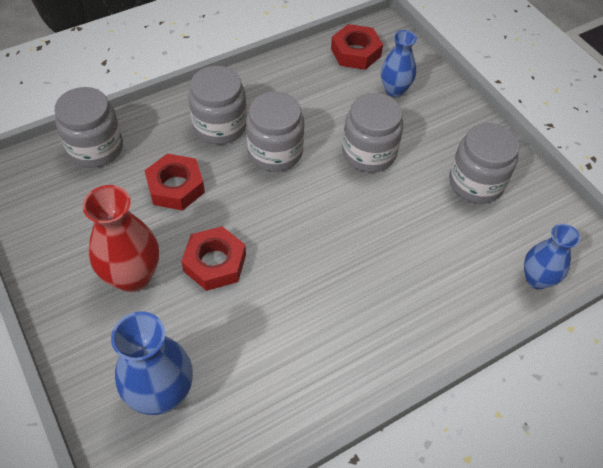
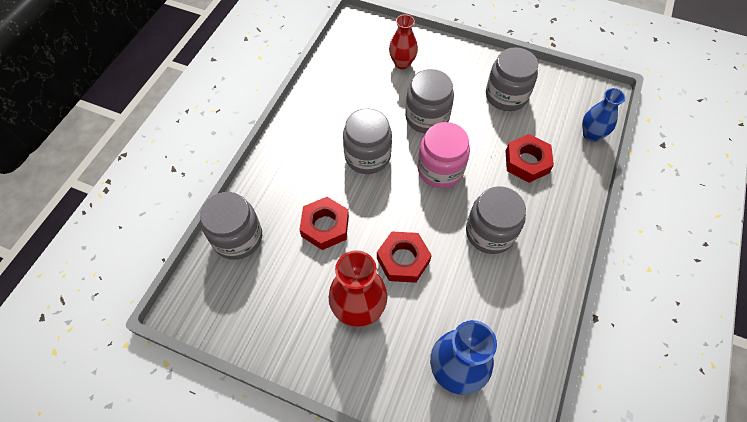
camera: 35 degrees left, 5 degrees up
(220, 126) = (312, 162): grey jar -> grey jar (490, 232)
(333, 208) = (440, 170): none -> pink jar
(355, 52) = (352, 51): red nut -> red nut (527, 162)
(394, 90) = (402, 63): blue vase -> red vase

